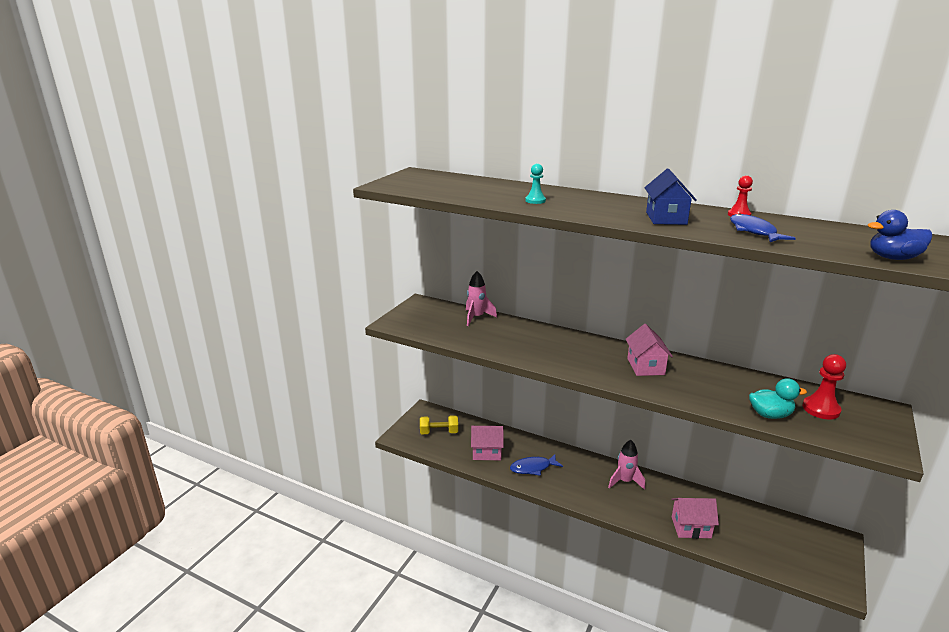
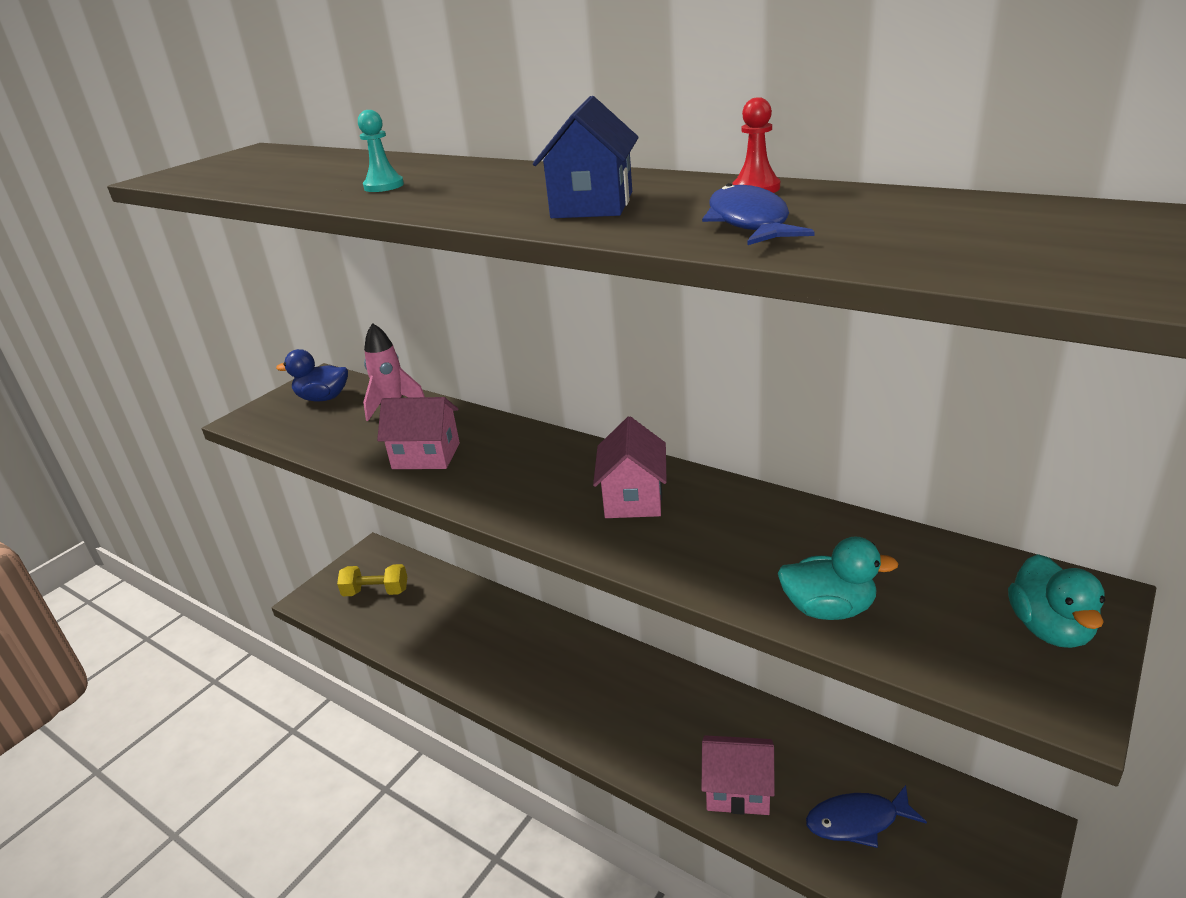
camera: 10 degrees right, 5 degrees up
(487, 452) = (437, 630): pink house -> pink house (426, 456)
(533, 468) = (501, 661): blue fish -> blue fish (857, 821)
(625, 481) = (650, 691): pink rocket -> none
(821, 409) = (945, 596): red pawn -> none
(873, 422) = (1050, 629): none -> turquoise duck
(893, 258) = (1029, 269): blue duck -> blue duck (323, 398)

